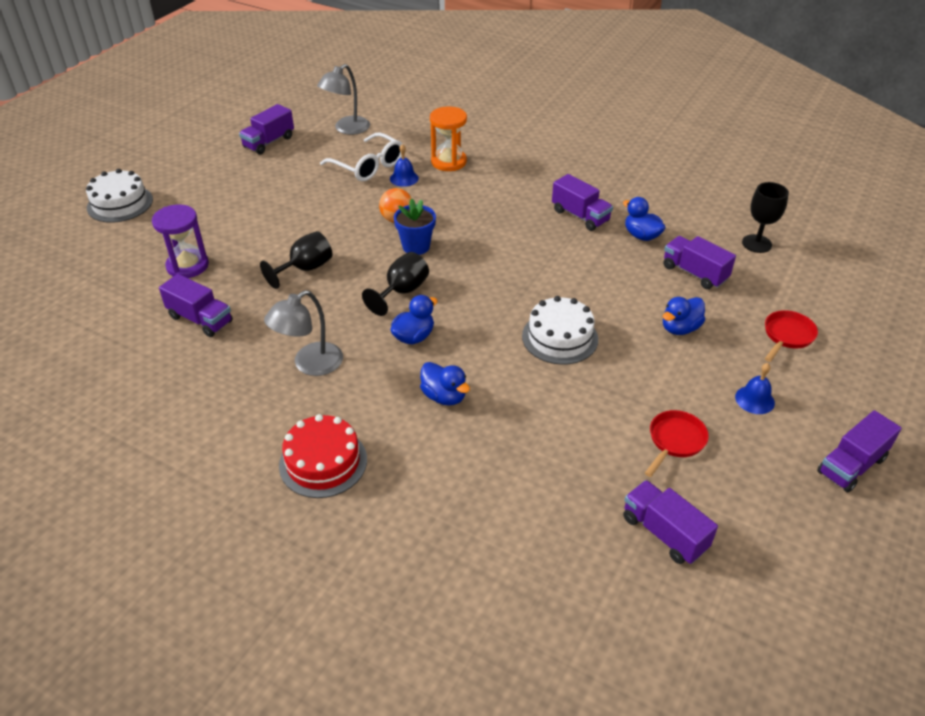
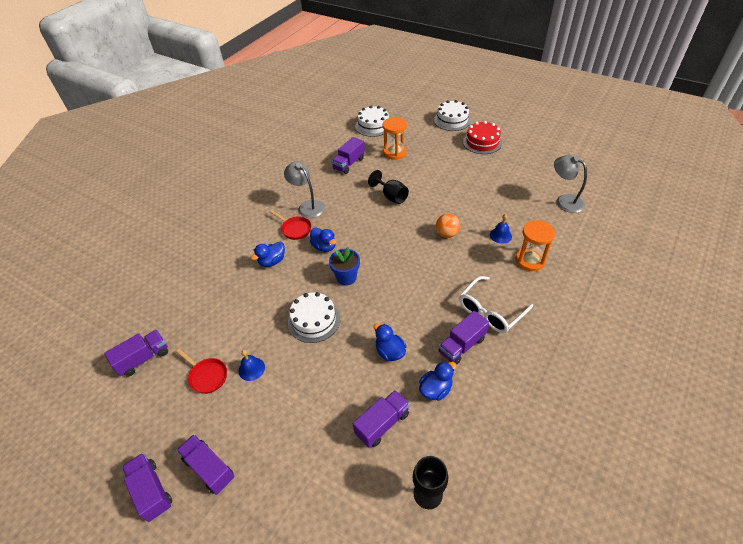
camera: 95 degrees right, 5 degrees up
(89, 292) = (373, 126): none -> white cake
(187, 266) = (394, 152): purple hourglass -> orange hourglass
(269, 142) = (534, 165): purple truck -> purple truck (209, 468)
(323, 462) = (238, 217): red cake -> red cake (482, 142)
(368, 166) = (513, 216): white glasses -> white glasses (490, 311)
(402, 291) = (367, 240): black goblet -> none
(416, 246) = (415, 245): blue flower pot -> blue flower pot (346, 277)
(680, 328) = (314, 399): blue duck -> blue duck (390, 352)
(754, 399) = (230, 437): blue bell -> blue bell (251, 369)
(787, 336) = (294, 484): red pan -> red pan (295, 229)

